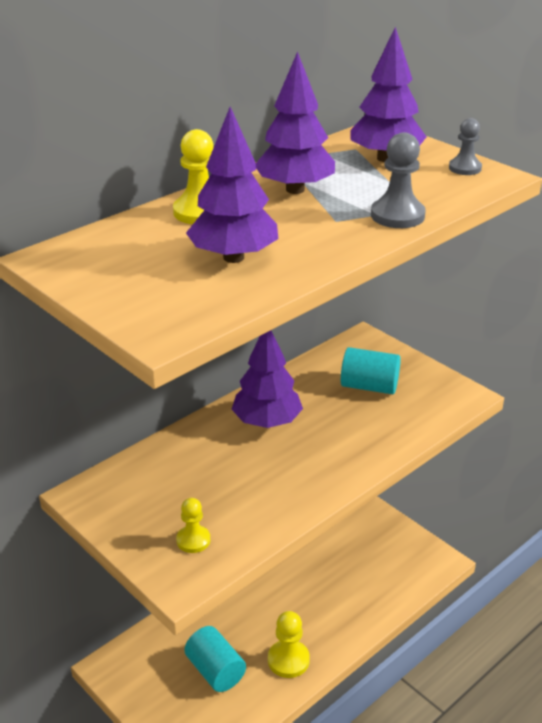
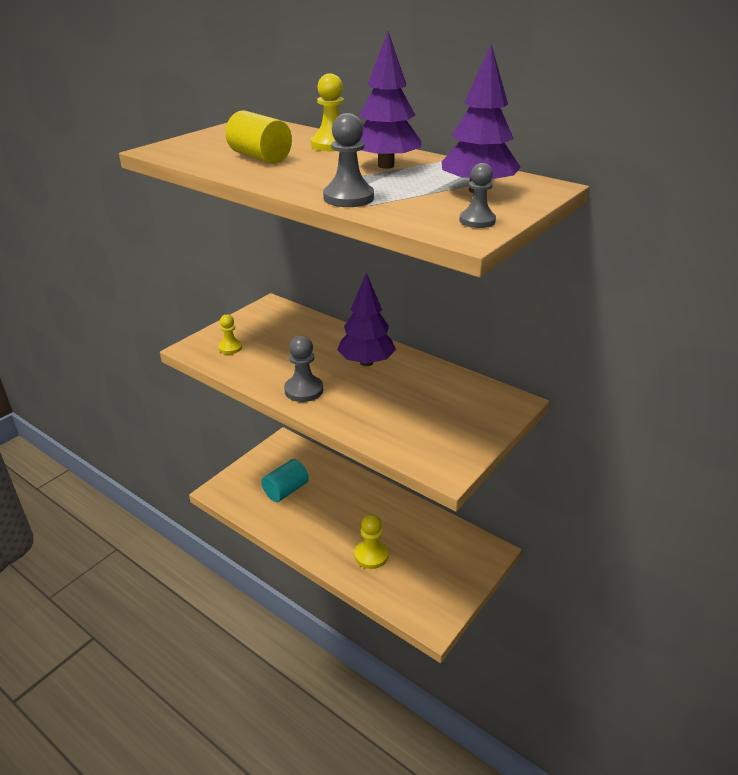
camera: 80 degrees right, 0 degrees up
(234, 257) = (260, 157): purple tree -> yellow cylinder
(288, 660) = (300, 527): yellow pawn -> yellow pawn (371, 555)
(315, 476) = (304, 390): none -> grey pawn
(369, 386) = (437, 409): turquoise cylinder -> none

